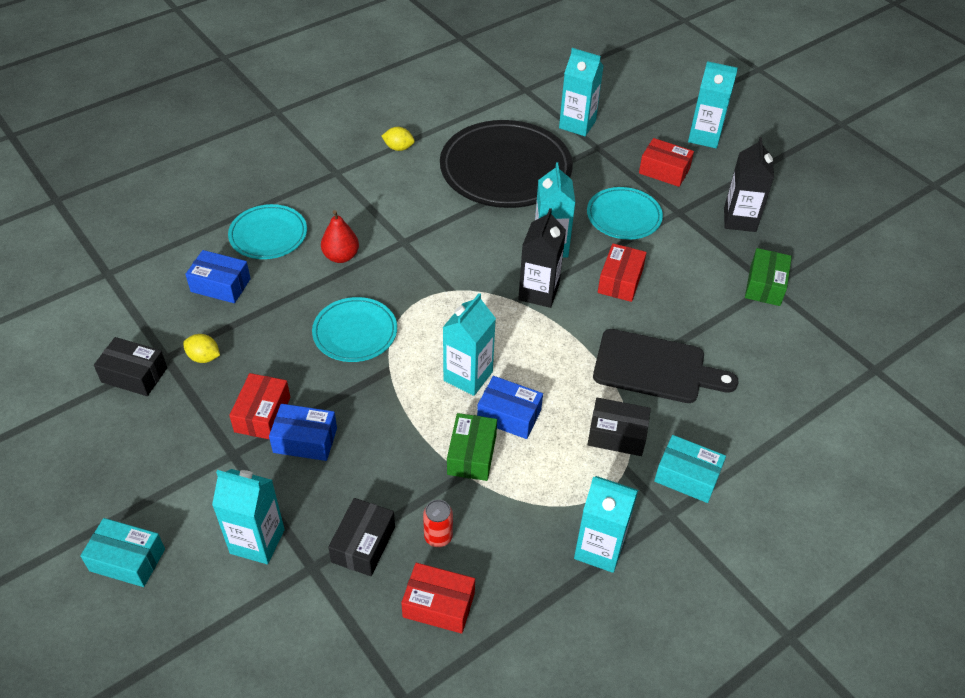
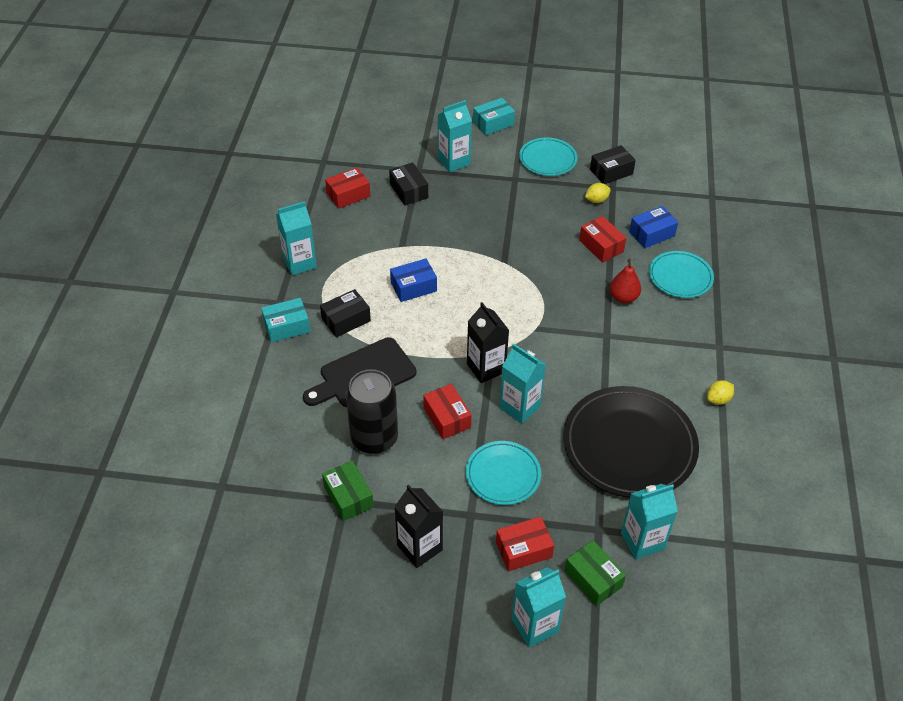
camera: 135 degrees right, 0 degrees up
(262, 414) = (529, 200): red box -> red box (601, 246)
(305, 440) = (493, 205): blue box -> none
(355, 332) = (548, 265): turquoise plate -> turquoise plate (547, 159)
(438, 536) = (380, 215): red can -> none
(468, 376) = (460, 289): turquoise carton -> none
(472, 455) = (408, 256): green box -> green box (593, 579)
(700, 310) = (374, 438): none -> black can

